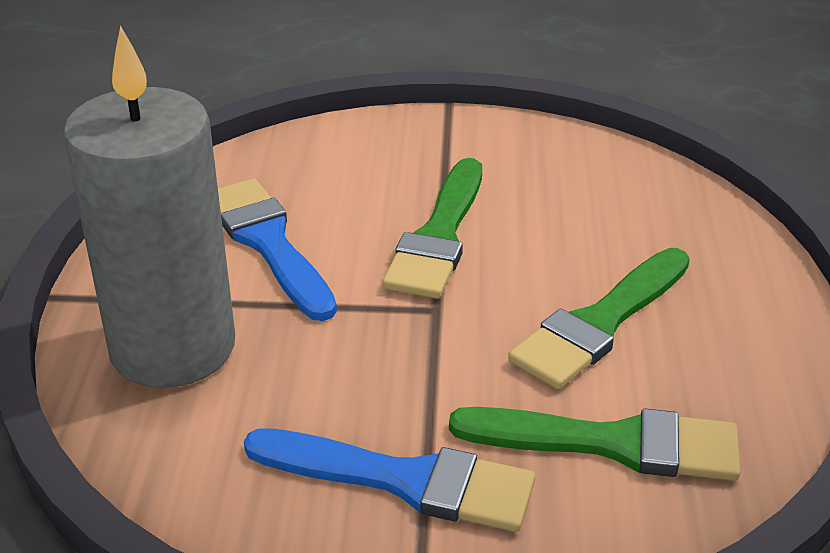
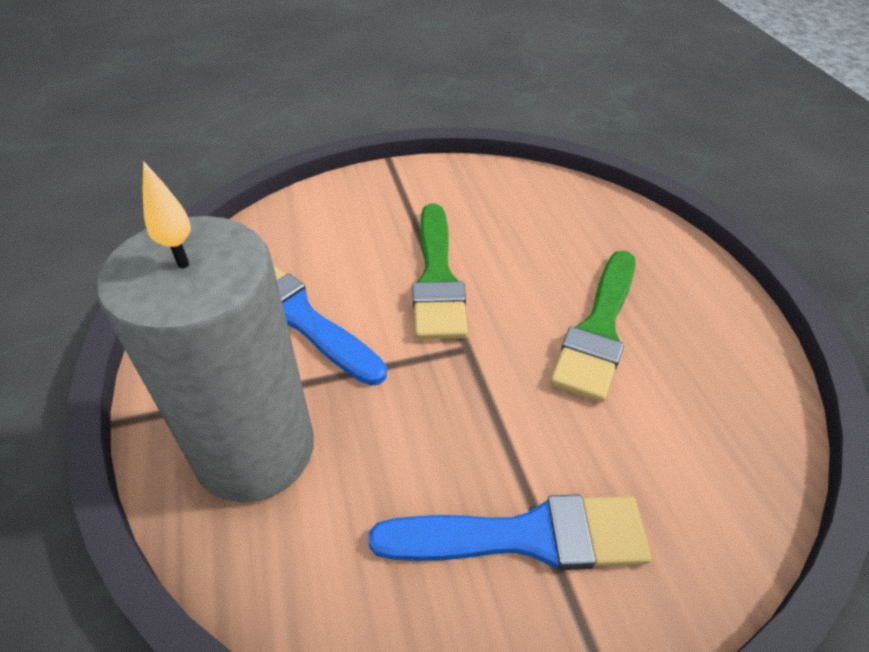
camera: 20 degrees left, 10 degrees up
(612, 443) = (668, 443): green brush -> none

